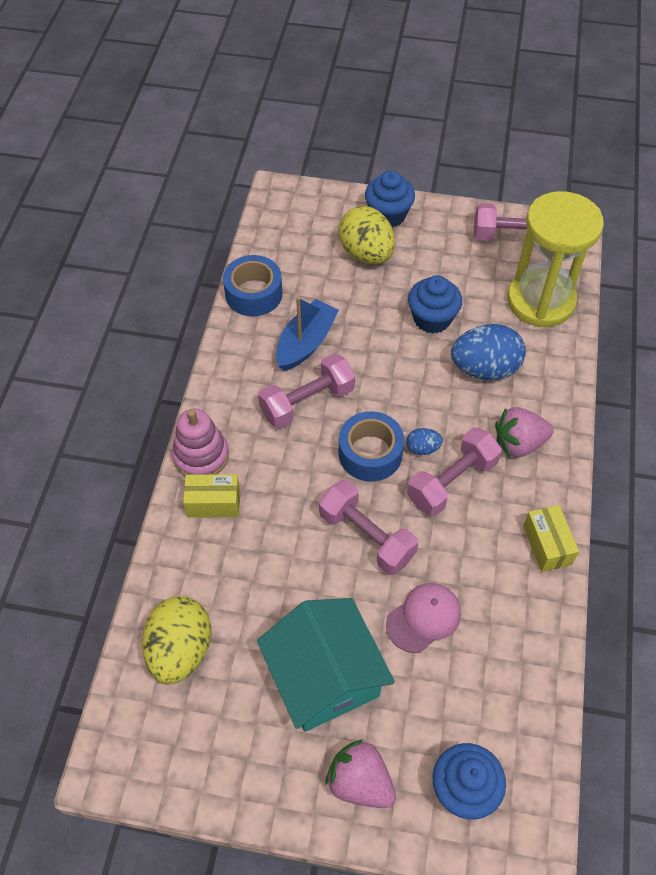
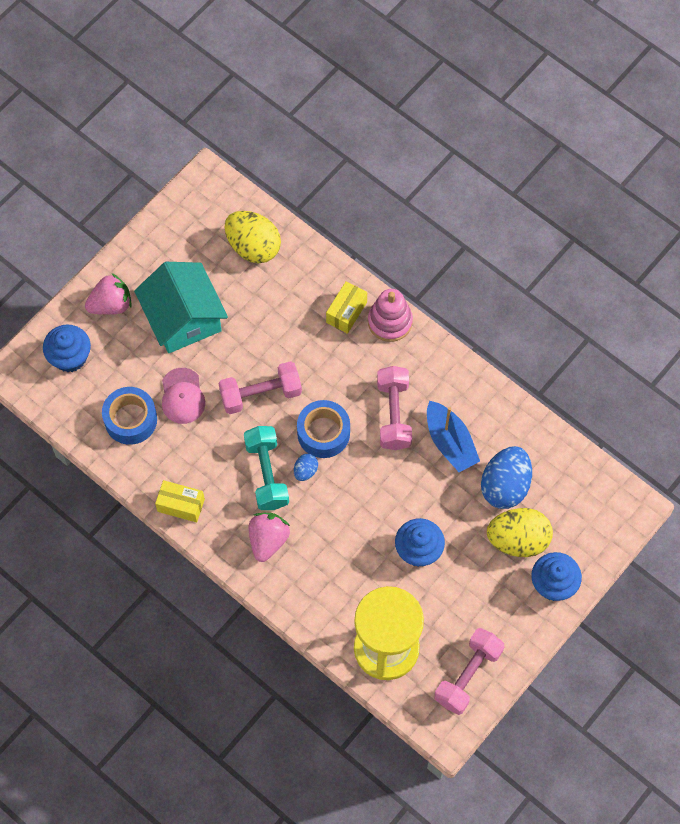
camera: 120 degrees right, 10 degrees up
(253, 294) = (523, 429): blue tape -> blue tape (130, 420)
(325, 677) = (183, 318): turquoise house -> turquoise house turned 60 degrees clockwise
(452, 482) = (266, 474): pink dumbbell -> turquoise dumbbell
(484, 369) = (347, 559): blue egg -> blue egg (505, 486)

